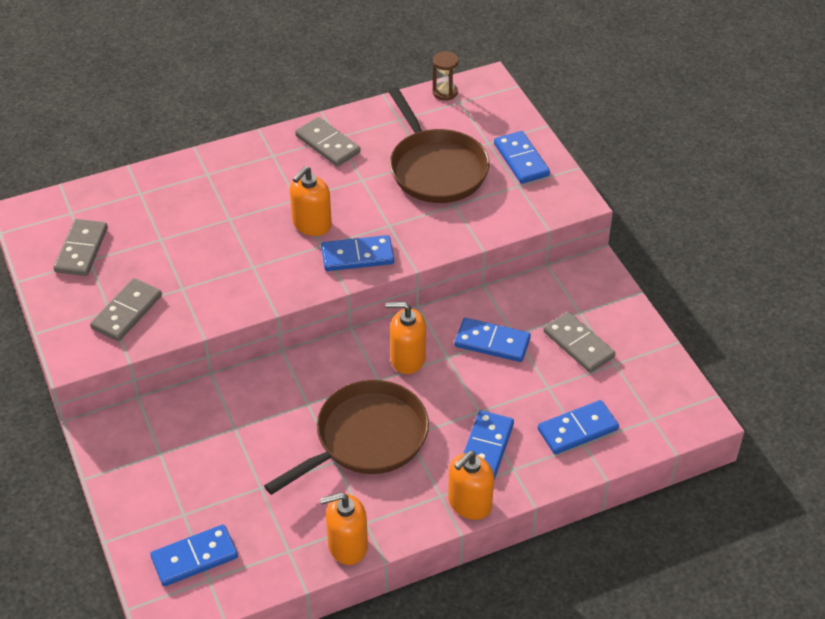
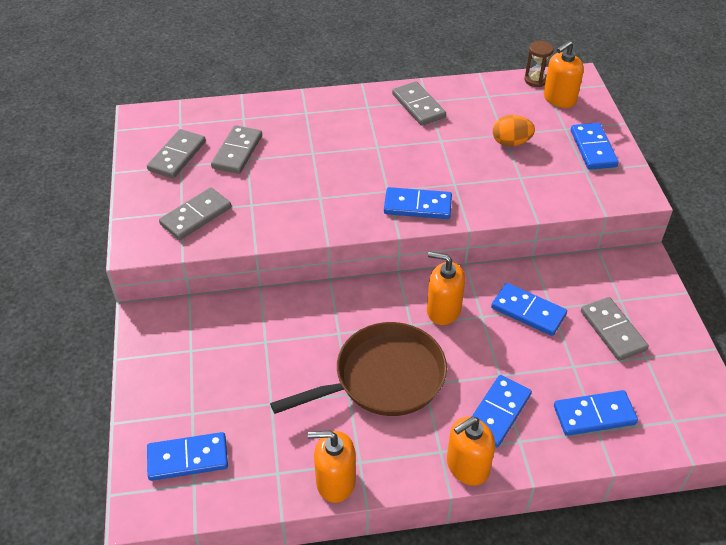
camera: 15 degrees right, 0 degrees up
(147, 233) = (237, 152): none -> grey domino
(311, 224) = (384, 170): orange soap dispenser -> orange soap dispenser (559, 99)
(436, 168) = (511, 142): brown pan -> orange egg

